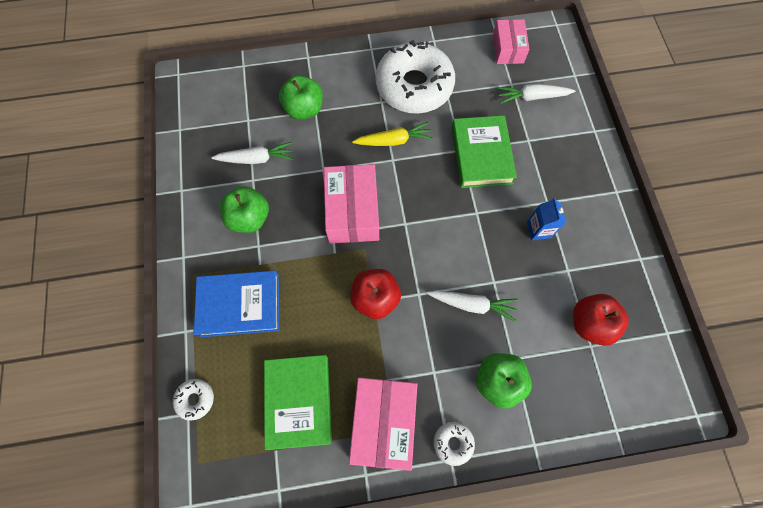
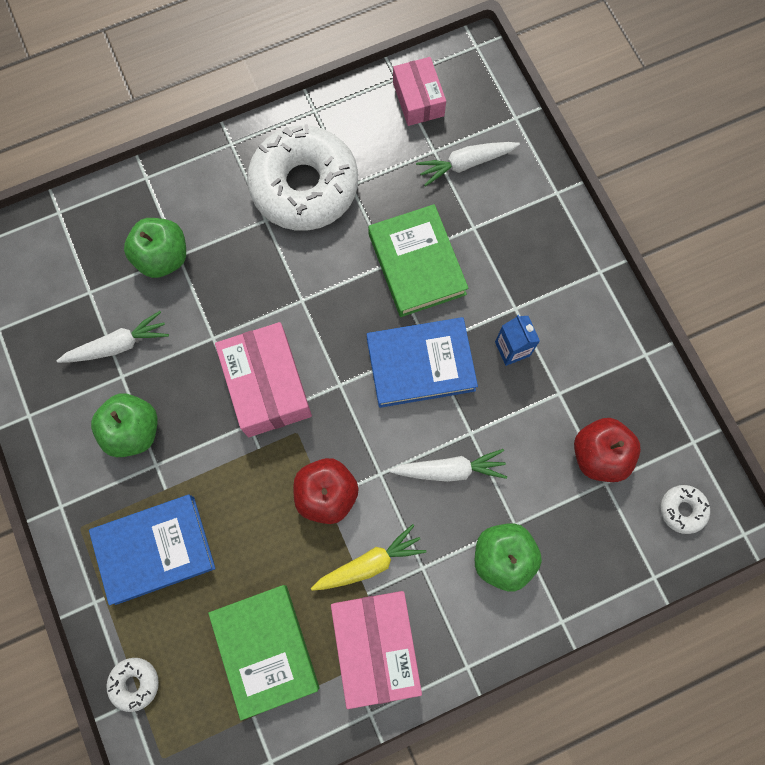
camera: 15 degrees left, 5 degrees up
(394, 141) = (296, 273): yellow carrot -> yellow carrot (369, 563)
(453, 443) = (465, 647): white donut -> white donut (682, 510)
(467, 224) = (420, 365): none -> blue book

